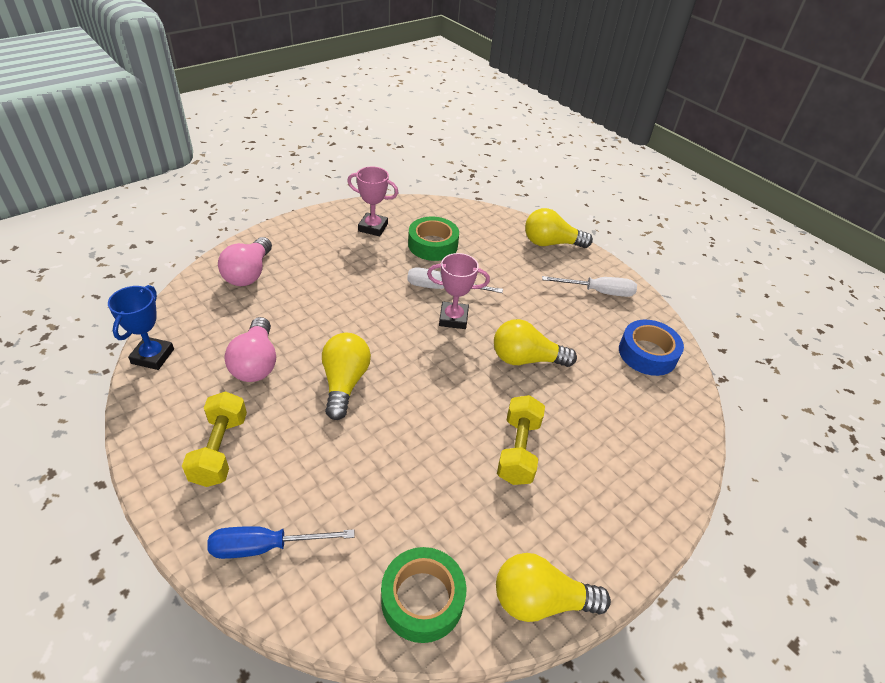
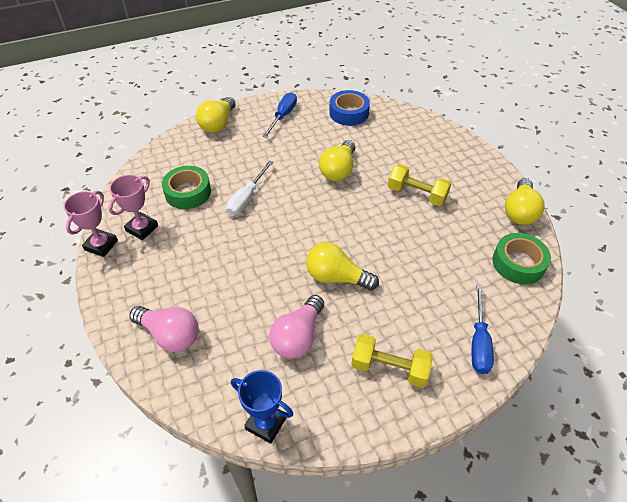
camera: 70 degrees left, 5 degrees up
(256, 363) = (298, 337): pink light bulb -> pink light bulb turned 105 degrees clockwise
(453, 318) = (284, 199): pink trophy -> pink trophy (101, 245)
(598, 292) = (283, 116): white screwdriver -> blue screwdriver

